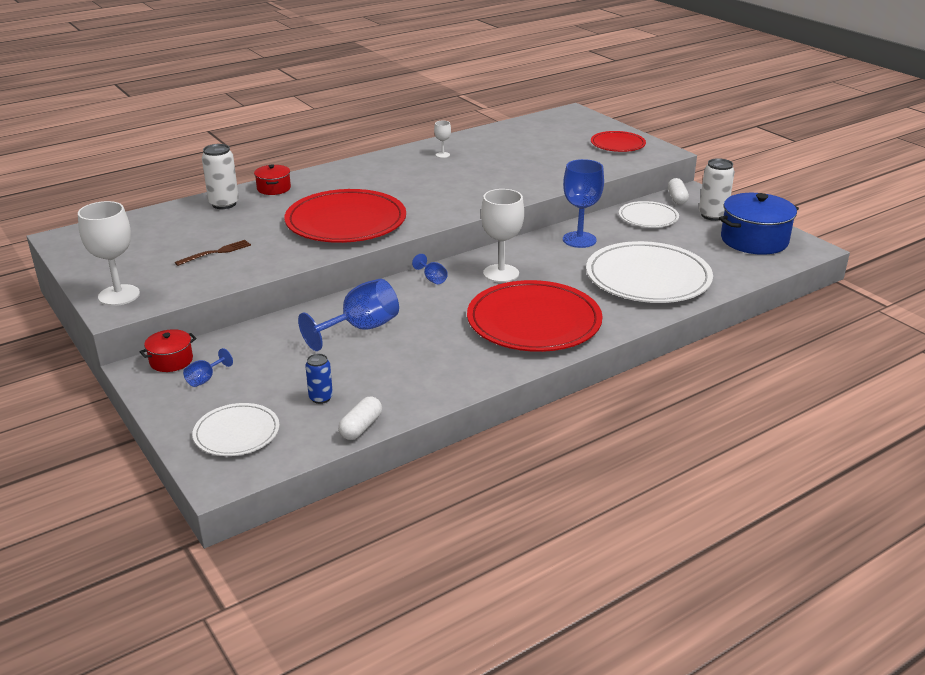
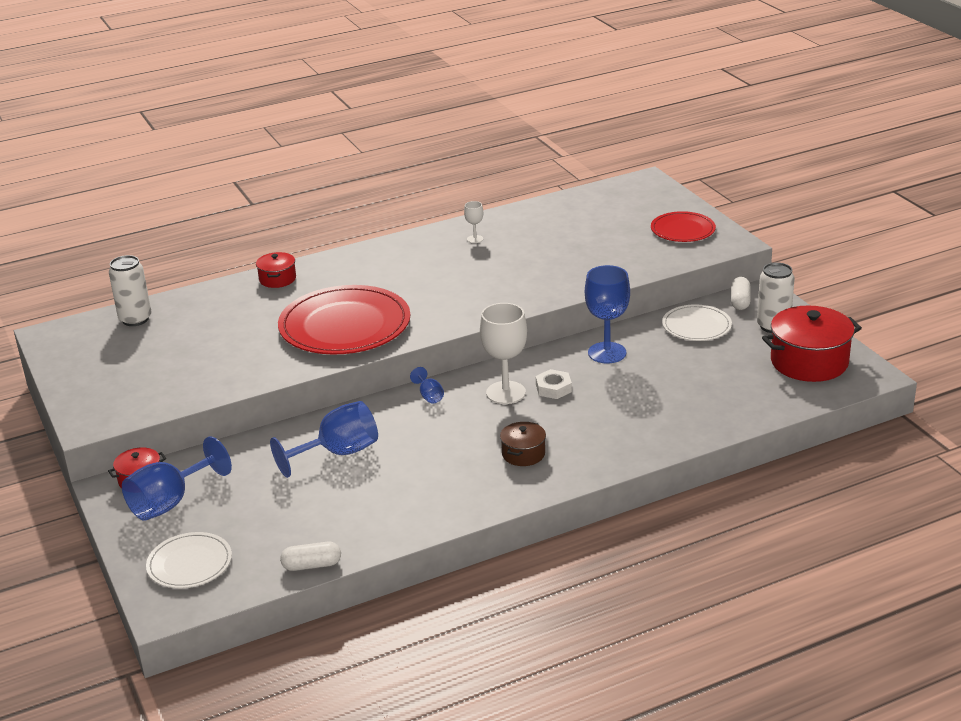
camera: 10 degrees right, 0 degrees up
(119, 295) = (95, 407): white goblet -> none
(205, 379) = (170, 502): blue goblet -> blue goblet, size x2.12
(216, 252) = (201, 360): brown fork -> none
(224, 204) = (221, 298): white can -> white can (135, 319)
(320, 398) = (279, 530): blue can -> none
(361, 427) = (312, 565): white capsule -> white capsule turned 45 degrees clockwise
(534, 321) = (523, 454): red plate -> brown pot
(542, 268) = (553, 388): none -> white nut
(648, 277) = (667, 405): white plate -> none
(754, 240) = (809, 362): blue pot -> red pot

